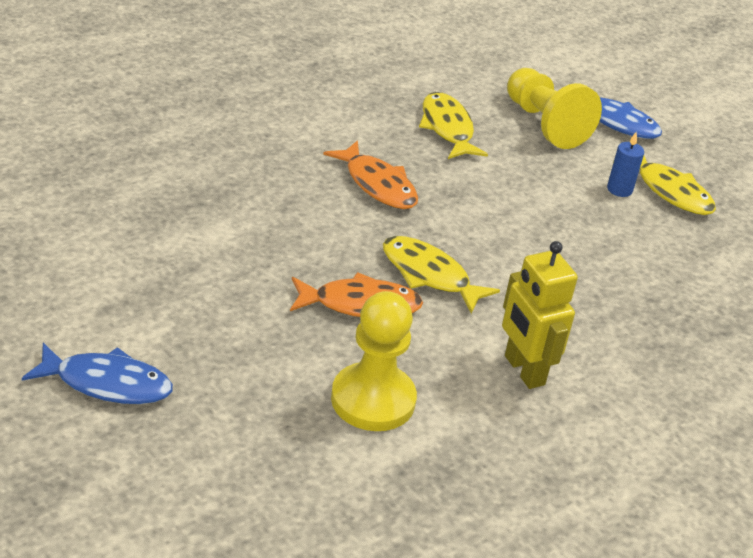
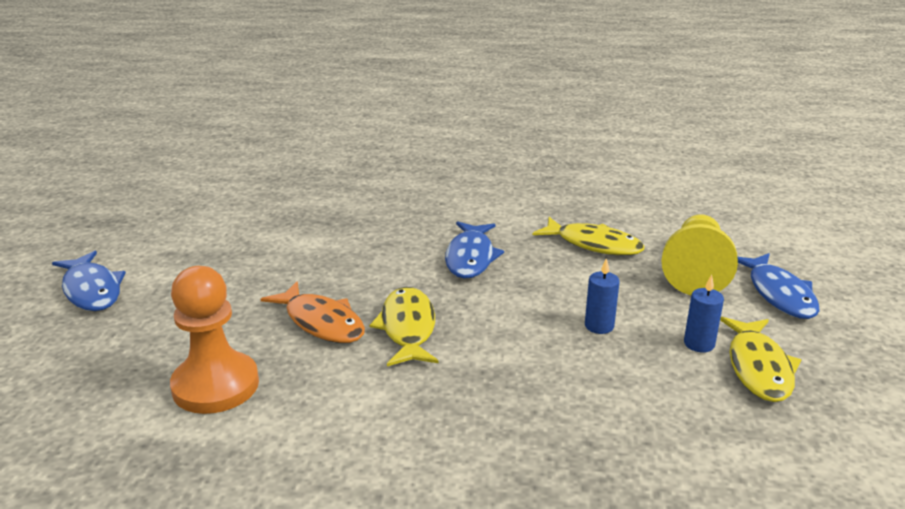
camera: 50 degrees right, 10 degrees down
(373, 400) = (215, 385): yellow pawn -> orange pawn
(377, 185) = (470, 257): orange fish -> blue fish
(447, 128) = (594, 244): yellow fish -> yellow fish turned 90 degrees clockwise
(523, 370) = (364, 431): yellow robot -> none
(547, 205) = (599, 326): none -> blue candle

